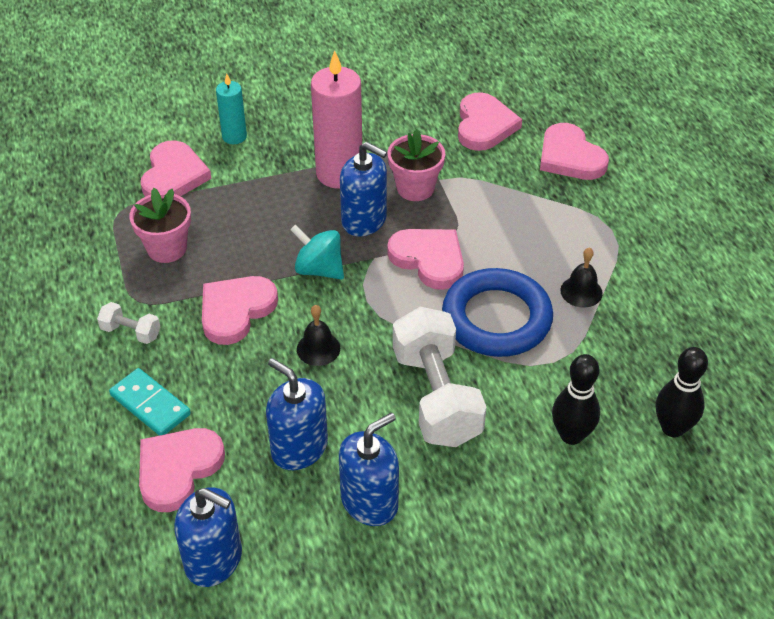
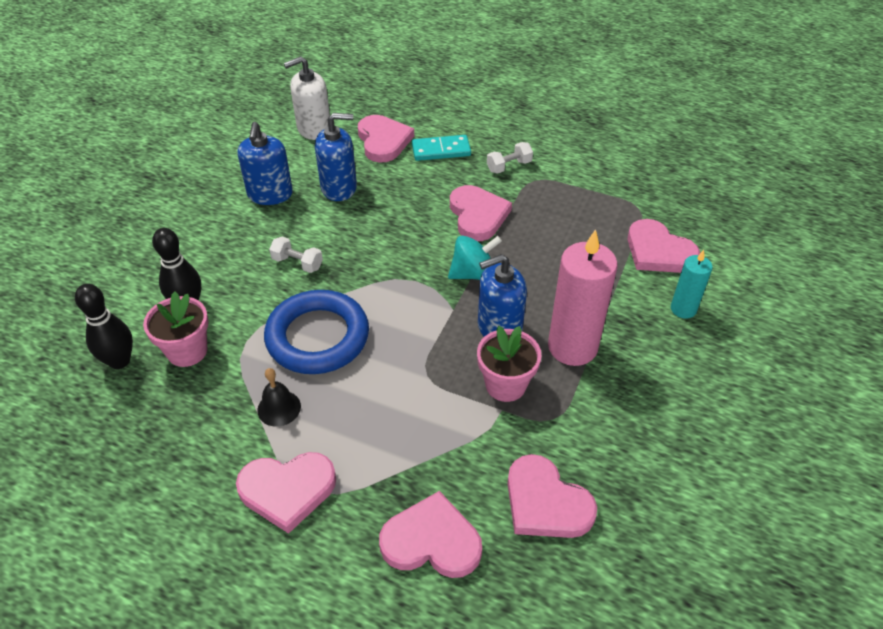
camera: 130 degrees right, 0 degrees up
(167, 248) = (574, 213): pink flower pot -> pink flower pot (187, 351)
(214, 560) = (314, 129): blue soap dispenser -> white soap dispenser
(318, 348) = (401, 234): black bell -> none
(429, 259) = (416, 339): pink heart -> pink heart (287, 490)
(436, 397) = (297, 263): white dumbbell -> white dumbbell, size x0.45

